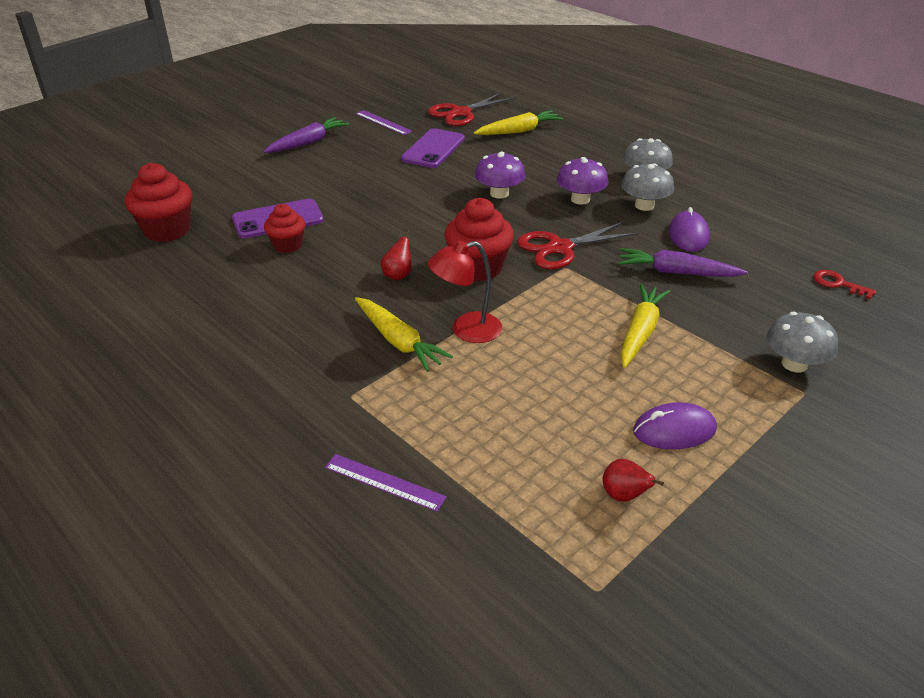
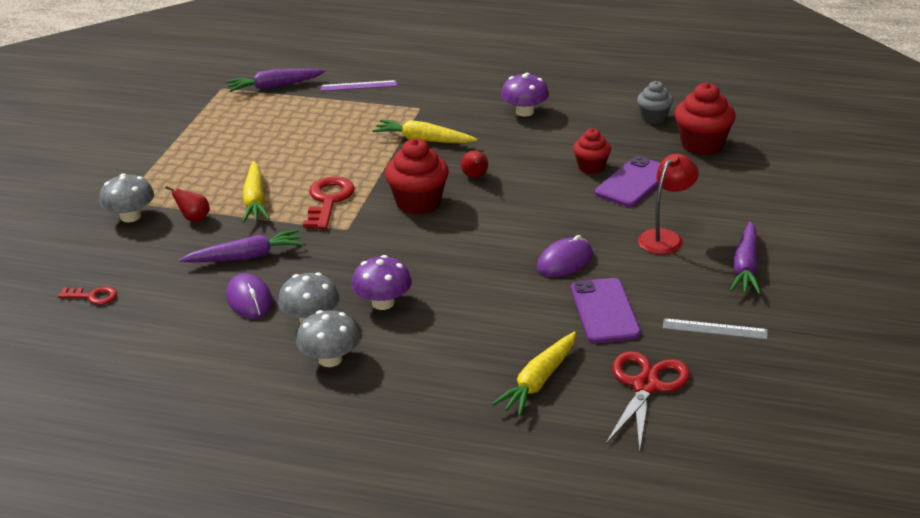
camera: 150 degrees right, 5 degrees down
(150, 273) = (654, 118): none -> grey cupcake
(383, 122) = (714, 329): purple ruler -> grey ruler
(466, 330) = (384, 160): red lamp -> red lamp (665, 237)
(499, 193) = (471, 279): purple mushroom -> purple mushroom (524, 112)
(507, 547) = (274, 86): none -> purple carrot
(560, 248) = (363, 243): red scissors -> none
(562, 302) = (328, 200): none -> red key
(624, 496) = (224, 119): red pear -> red pear (194, 218)
(674, 430) = (207, 154): purple mouse -> purple mouse (565, 261)

